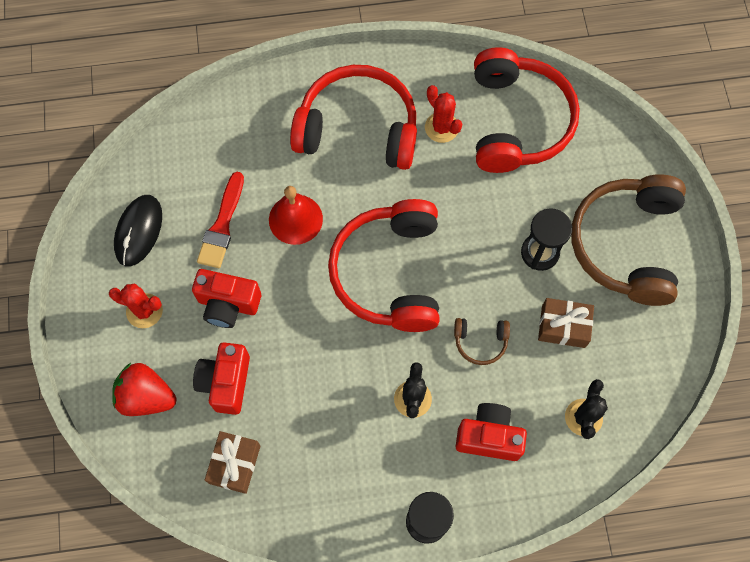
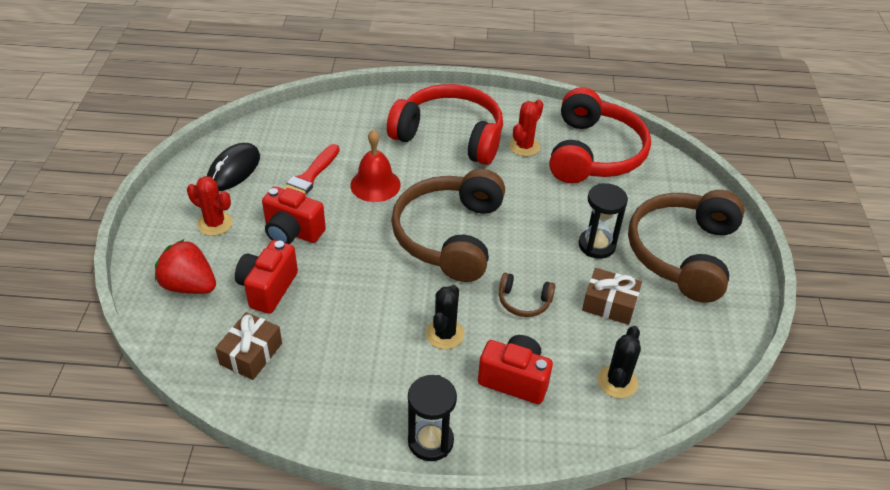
camera: 10 degrees right, 25 degrees down
(389, 273) = (449, 236): red headphones -> brown headphones
(441, 127) = (524, 146): red cactus -> red cactus turned 60 degrees clockwise

